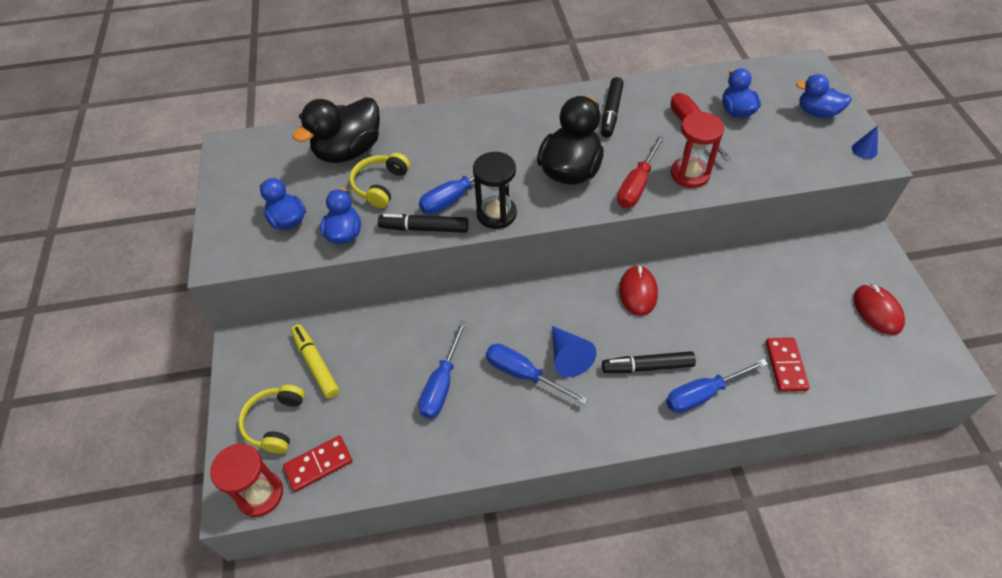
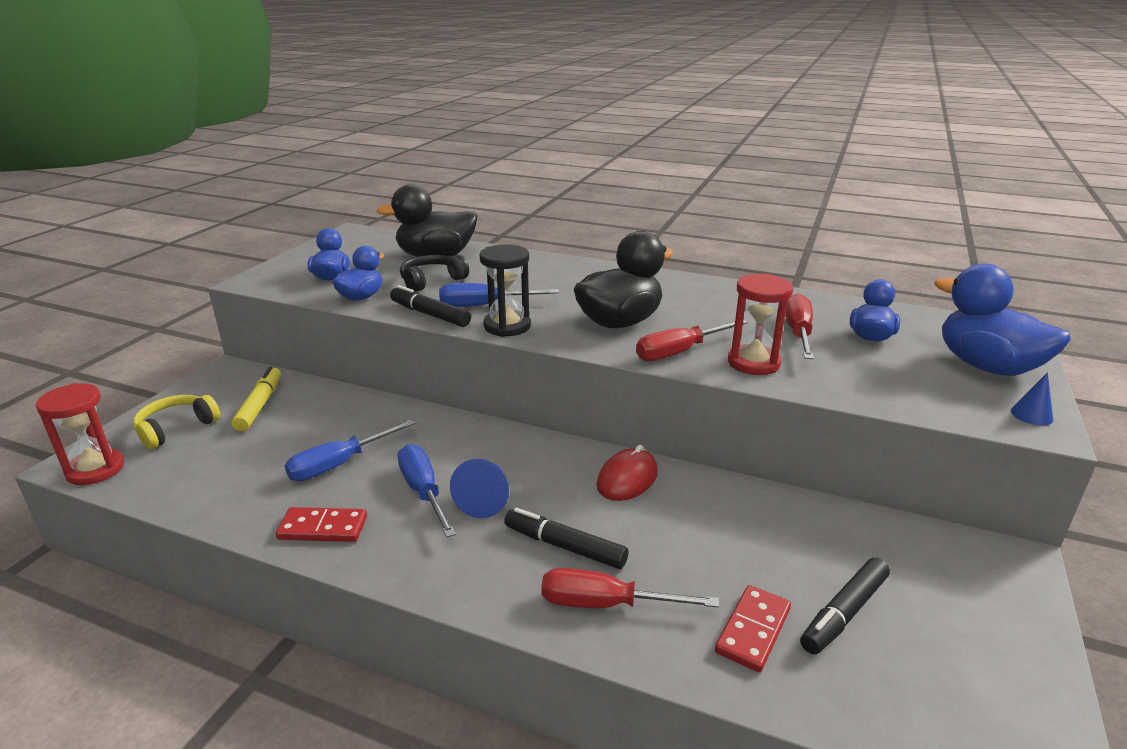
camera: 30 degrees right, 25 degrees down
(318, 464) = (164, 472): red domino -> red domino (323, 528)
(380, 185) = (431, 281): yellow headphones -> black headphones
(611, 112) = (715, 299): black marker -> black marker (844, 613)
(703, 394) = (605, 604): blue screwdriver -> red screwdriver
(817, 112) = (987, 366): blue duck -> blue duck, size x1.68
(877, 311) = (963, 637): red mouse -> none

